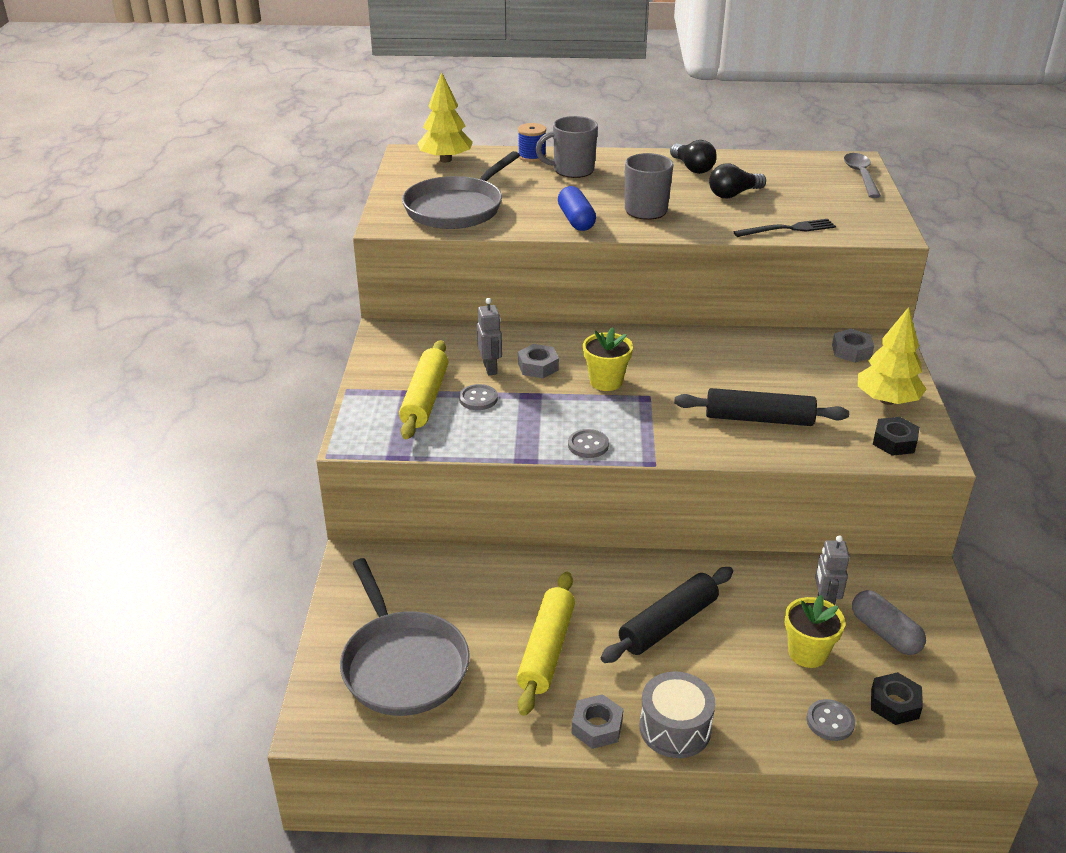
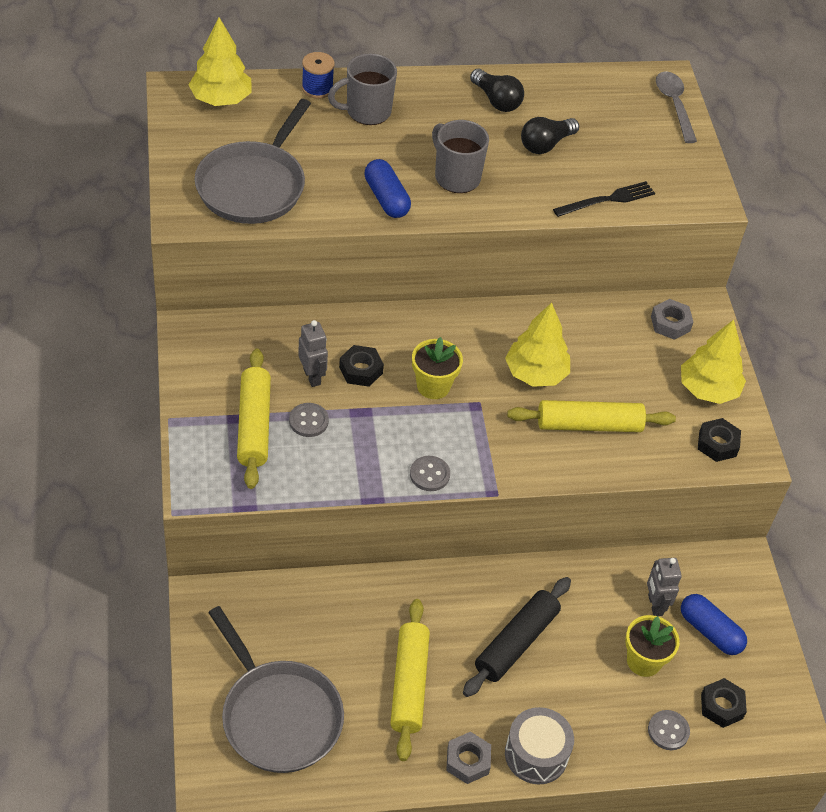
camera: 15 degrees left, 15 degrees up
(538, 366) = (361, 370): grey nut -> black nut
(709, 379) = (535, 374): none -> yellow tree
(759, 419) = (589, 425): black rolling pin -> yellow rolling pin
(885, 633) = (710, 631): grey capsule -> blue capsule

